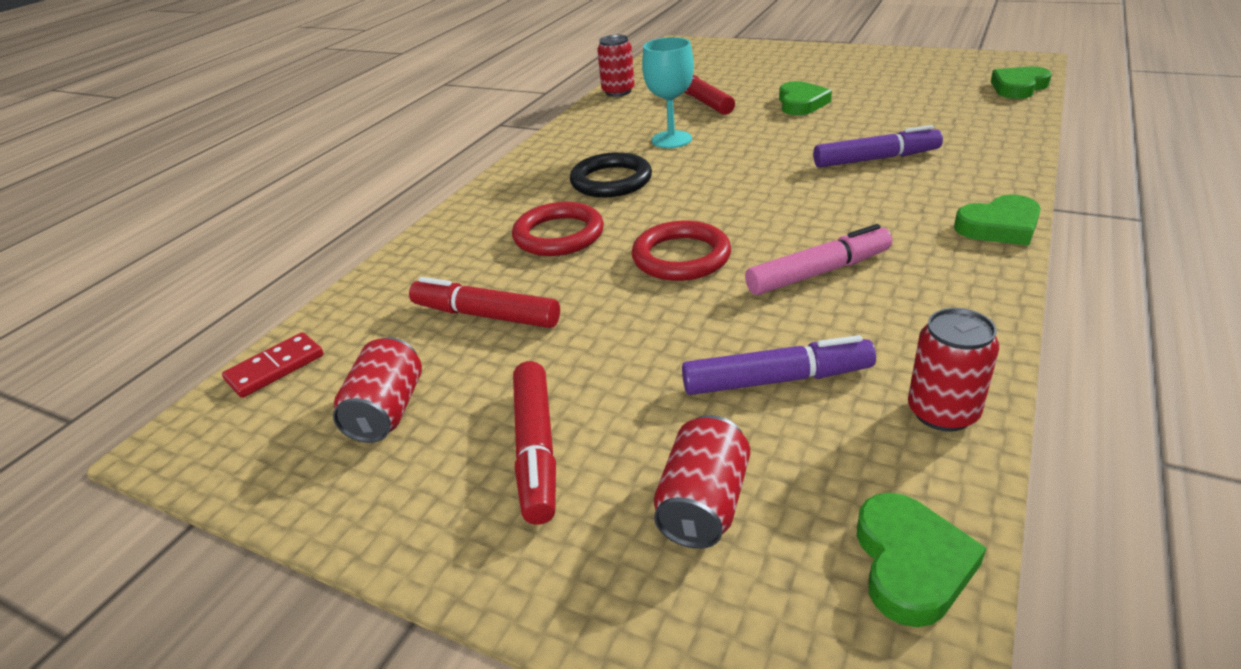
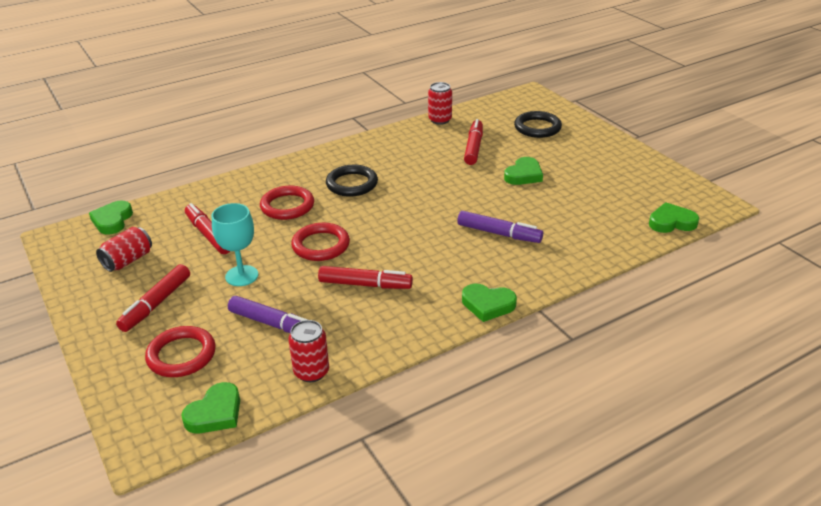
camera: 30 degrees right, 0 degrees up
(275, 368) = (112, 220): red domino -> green heart
(671, 139) = (417, 170): turquoise goblet -> turquoise goblet (242, 276)
(703, 504) = (181, 355): red can -> red ring
(740, 65) = (537, 128): none -> black ring
(818, 272) = (365, 284): pink marker -> red marker

